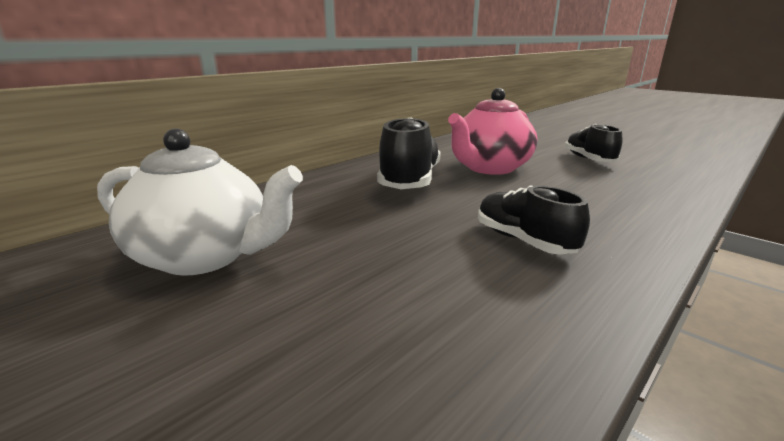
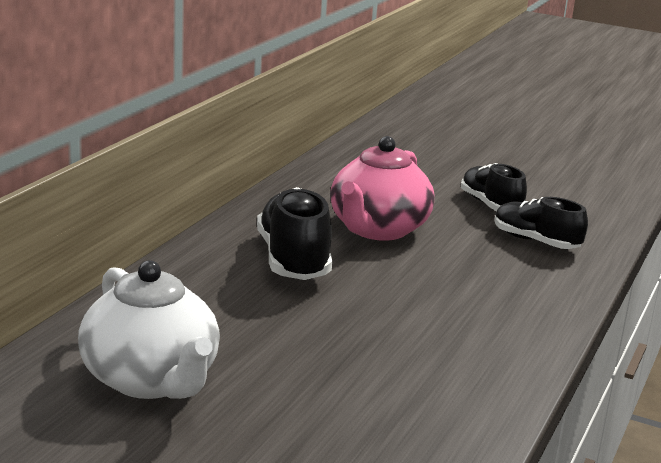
camera: 20 degrees left, 0 degrees up
(205, 256) = (151, 380): white teapot -> white teapot turned 60 degrees clockwise
(523, 241) = (445, 329): black shoe -> black shoe (535, 241)

